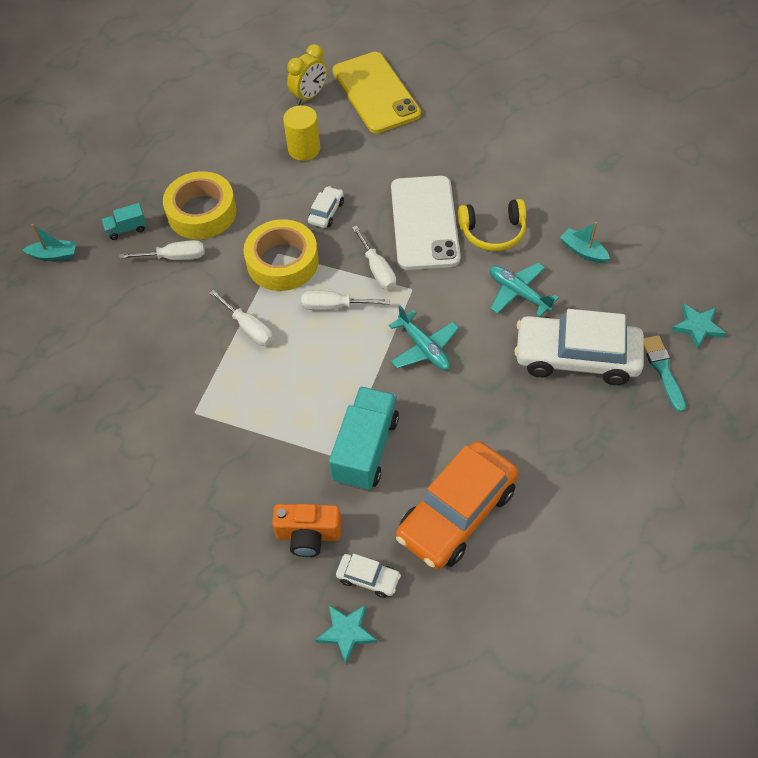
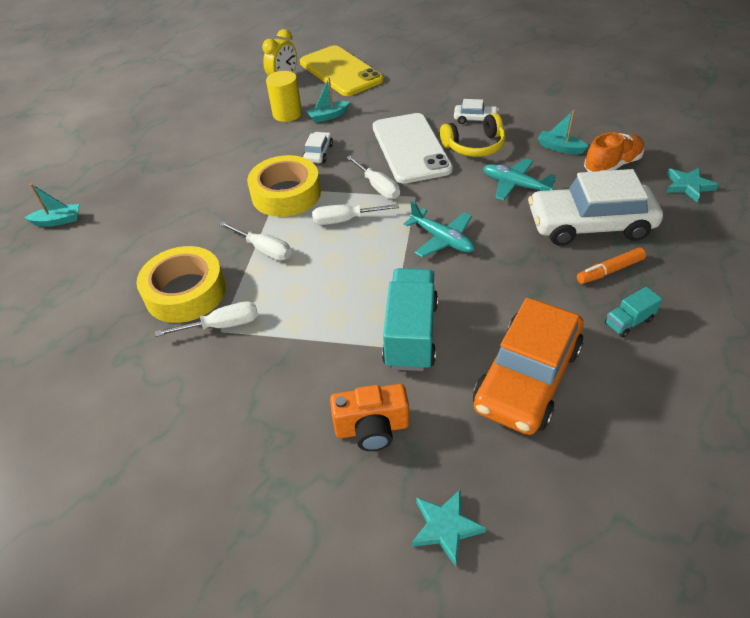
camera: 10 degrees left, 10 degrees down
(127, 229) = (130, 191): turquoise truck -> turquoise truck (628, 322)
(174, 257) = (180, 205): white screwdriver -> white screwdriver (222, 325)
(202, 212) = (201, 169): yellow tape -> yellow tape (185, 292)
(347, 160) = (328, 116): none -> turquoise boat
(368, 578) = (452, 461): white car -> white car (475, 119)
(575, 415) = (610, 271): none -> orange marker
(629, 285) = (612, 165): none -> orange shoe
(662, 370) = (674, 222): turquoise brush -> none

